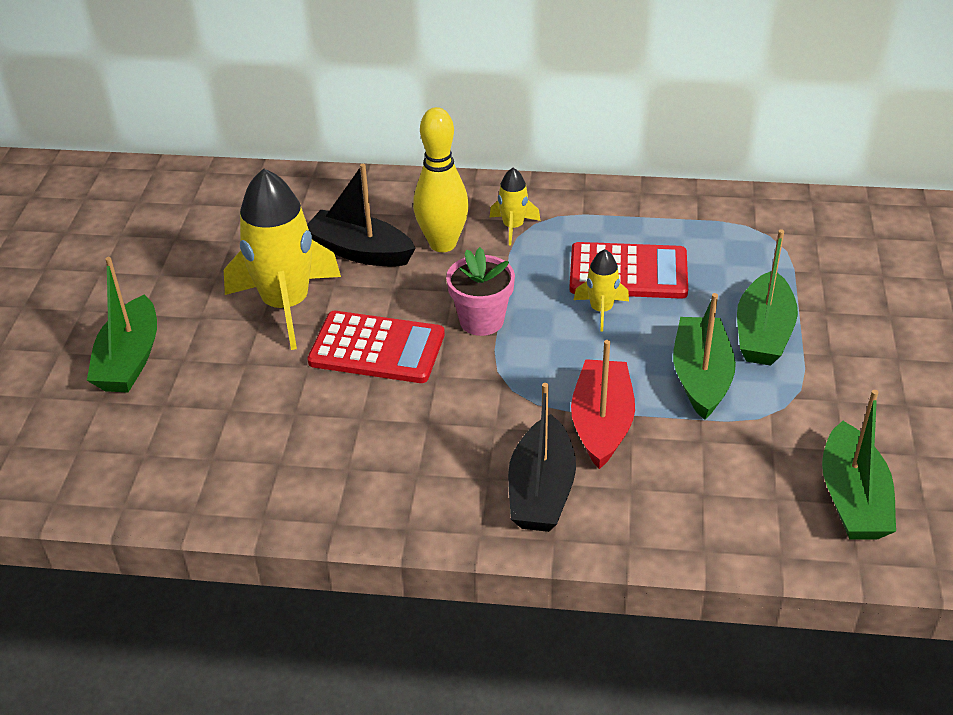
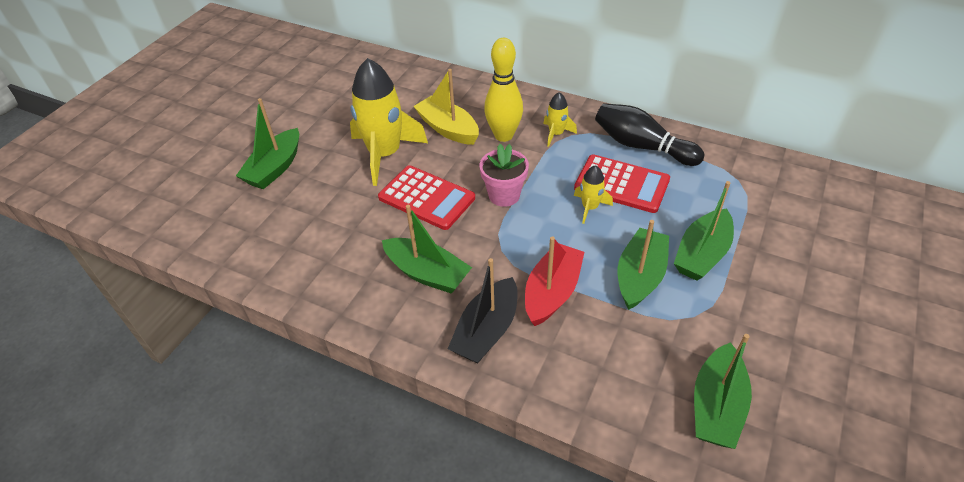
camera: 20 degrees right, 5 degrees up
(360, 251) = (448, 129): black boat -> yellow boat
(427, 442) = (427, 273): none -> green boat
(632, 219) = (642, 146): none -> black bowling pin

